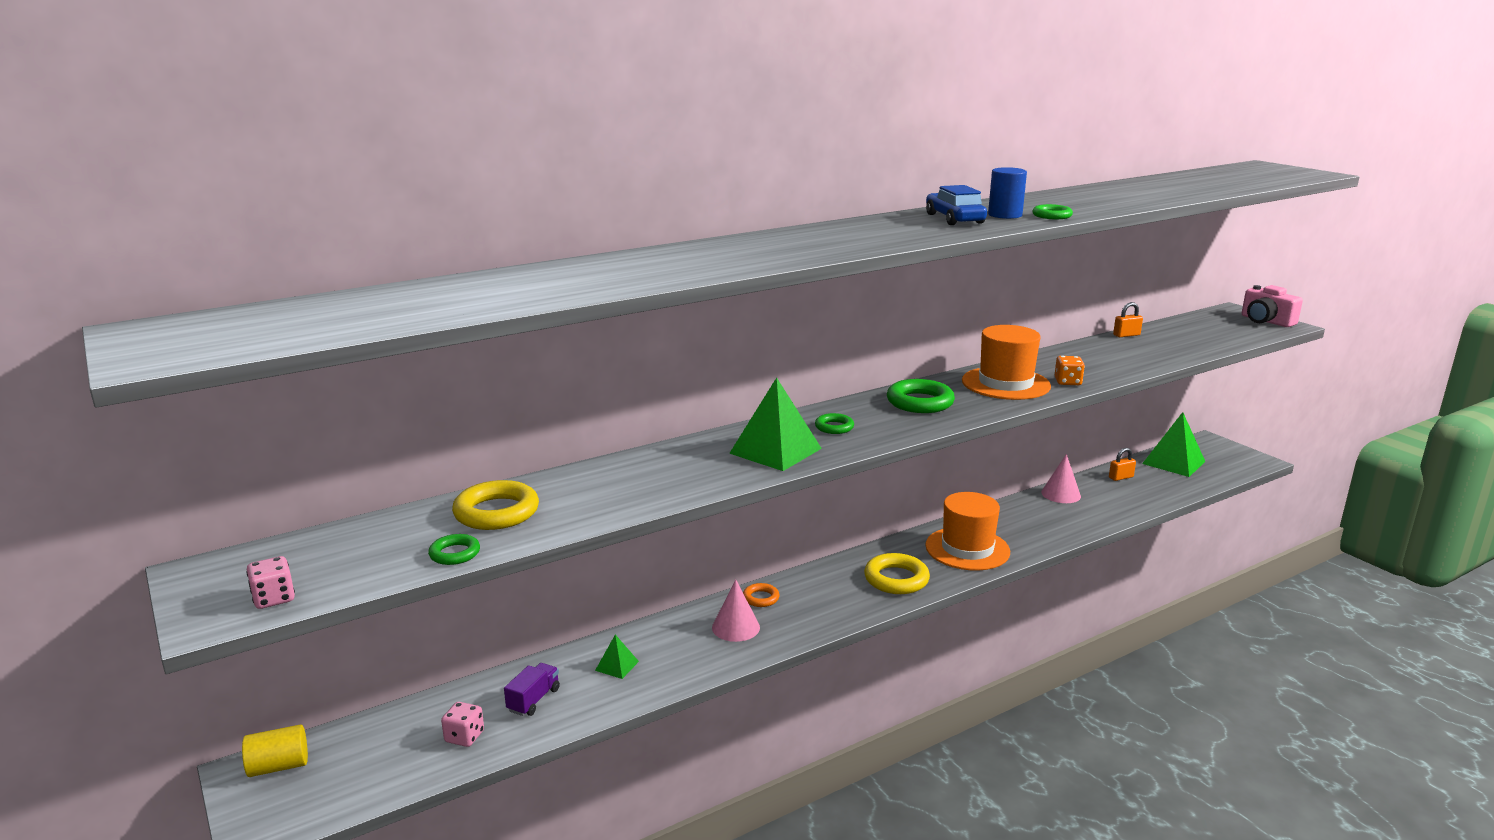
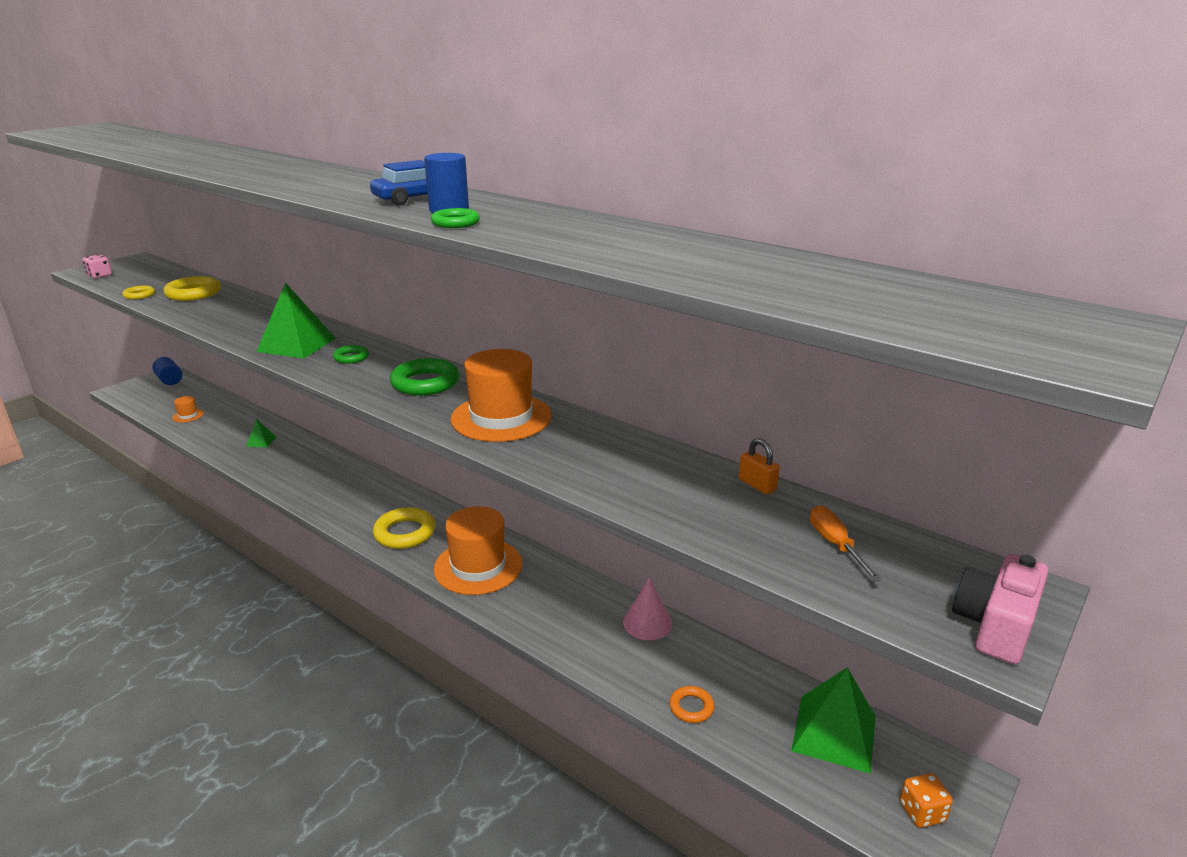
camera: 70 degrees right, 5 degrees up
(279, 766) = (169, 380): yellow cylinder -> blue cylinder
(454, 554) = (139, 295): green ring -> yellow ring
(464, 737) = (188, 415): pink dice -> orange hat
(533, 700) = (223, 425): purple truck -> none
(736, 627) = (314, 473): pink cone -> none
(761, 598) = (358, 475): orange ring -> orange ring (691, 707)
(1067, 382) = (526, 451): orange dice -> orange dice (922, 812)
(1121, 477) = (735, 675): orange padlock -> none
(1196, 332) = (835, 545): none -> orange screwdriver

